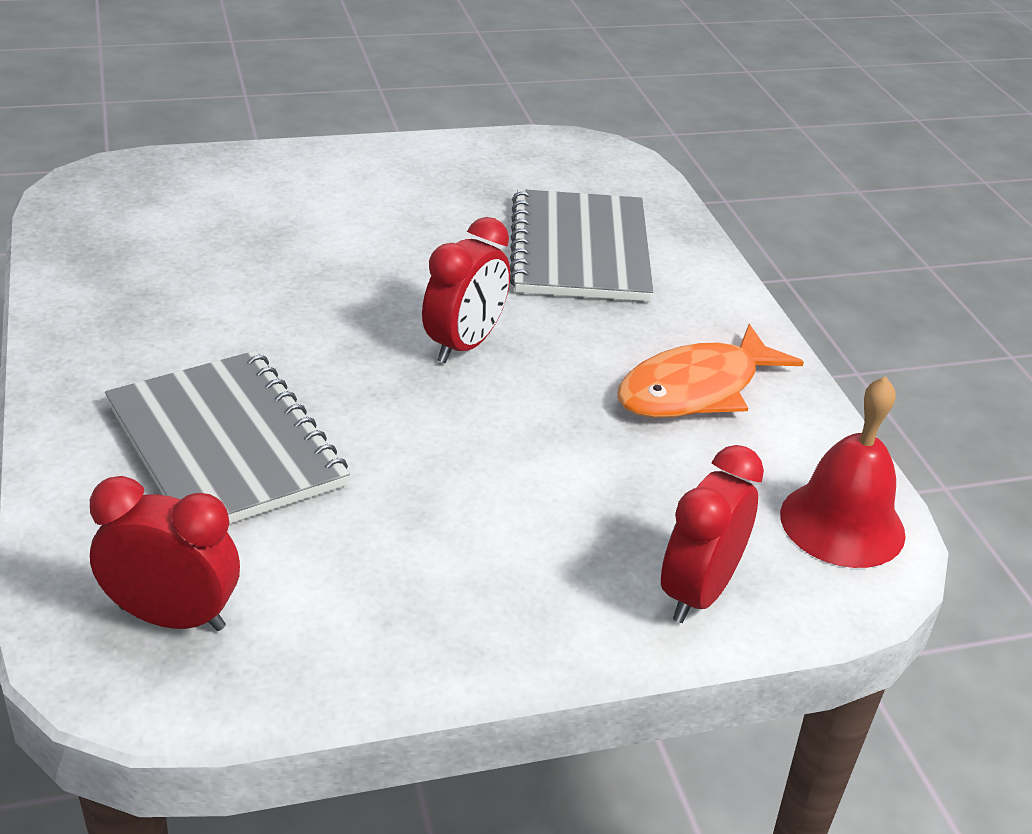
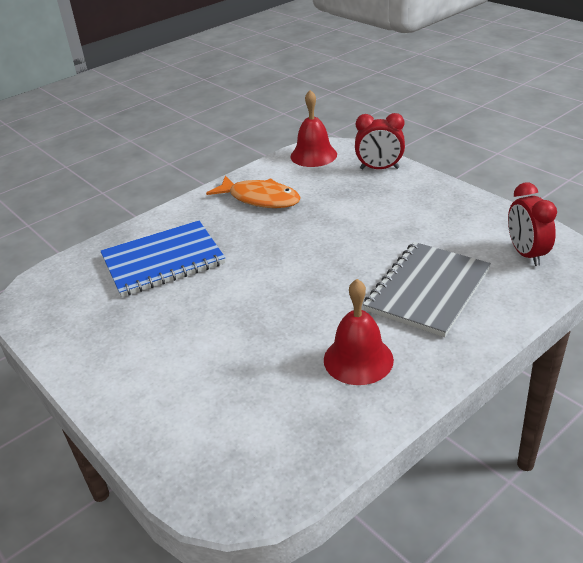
camera: 110 degrees left, 0 degrees up
(170, 320) = (358, 359): none -> red bell
(464, 345) = (284, 261): red clock -> none
(579, 250) = (163, 261): grey notebook -> blue notebook

